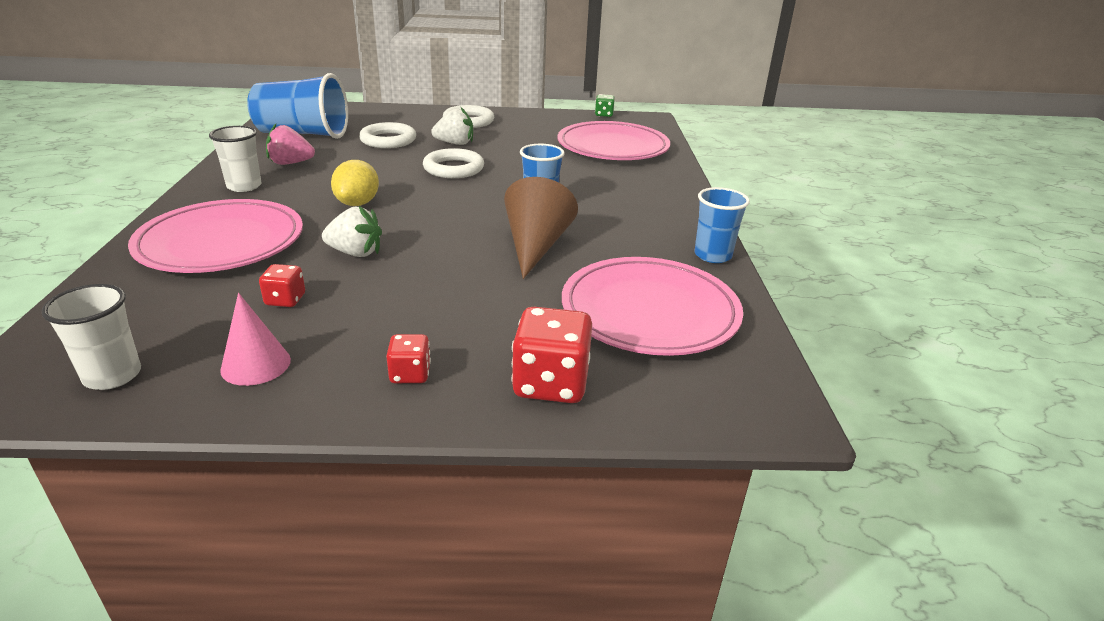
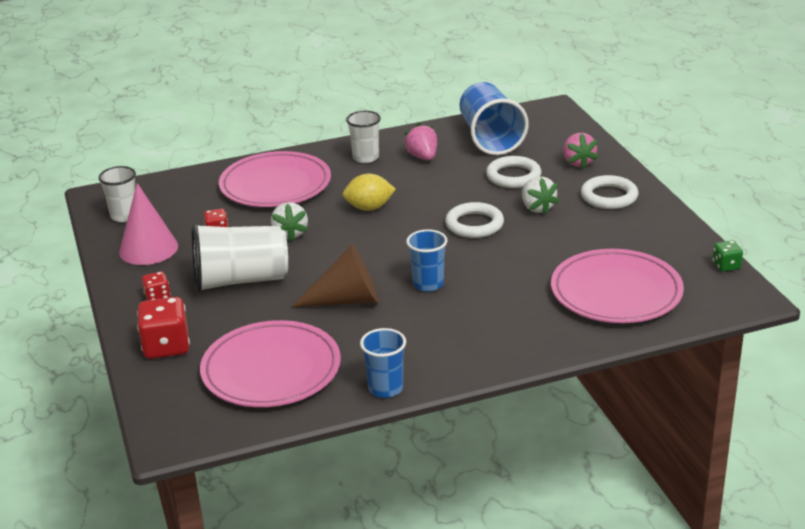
camera: 75 degrees right, 0 degrees up
(256, 364) = (148, 249): pink cone -> pink cone, size x1.53
(399, 118) = (578, 162): none -> pink strawberry
(431, 301) = (240, 280): none -> white cup

